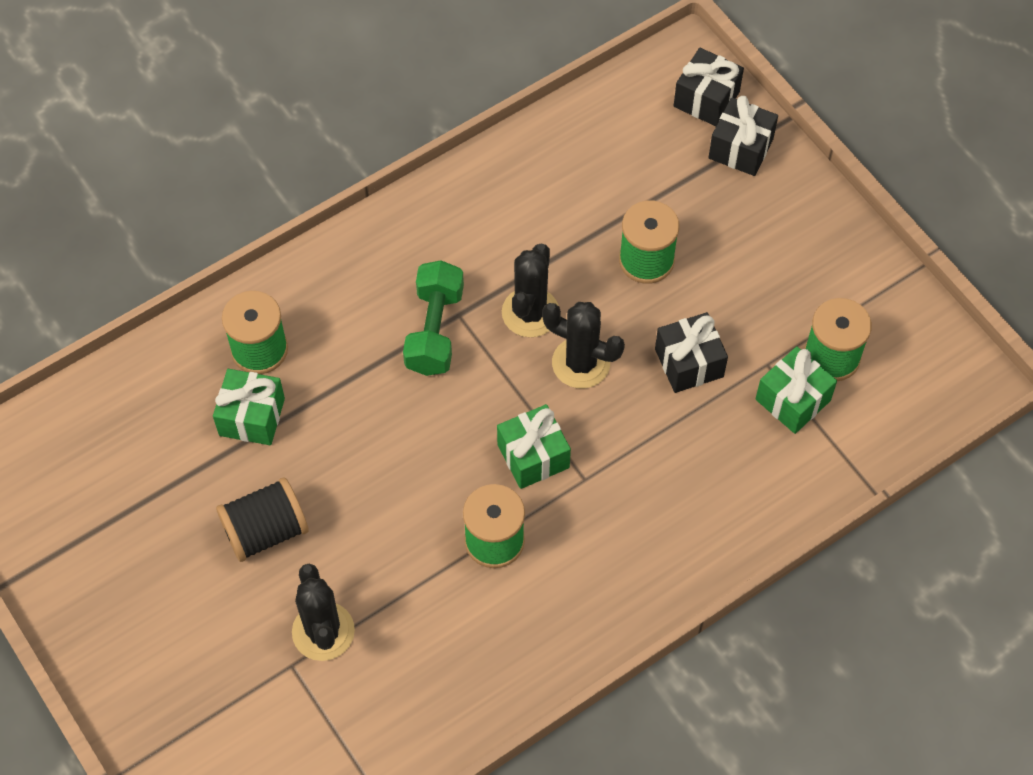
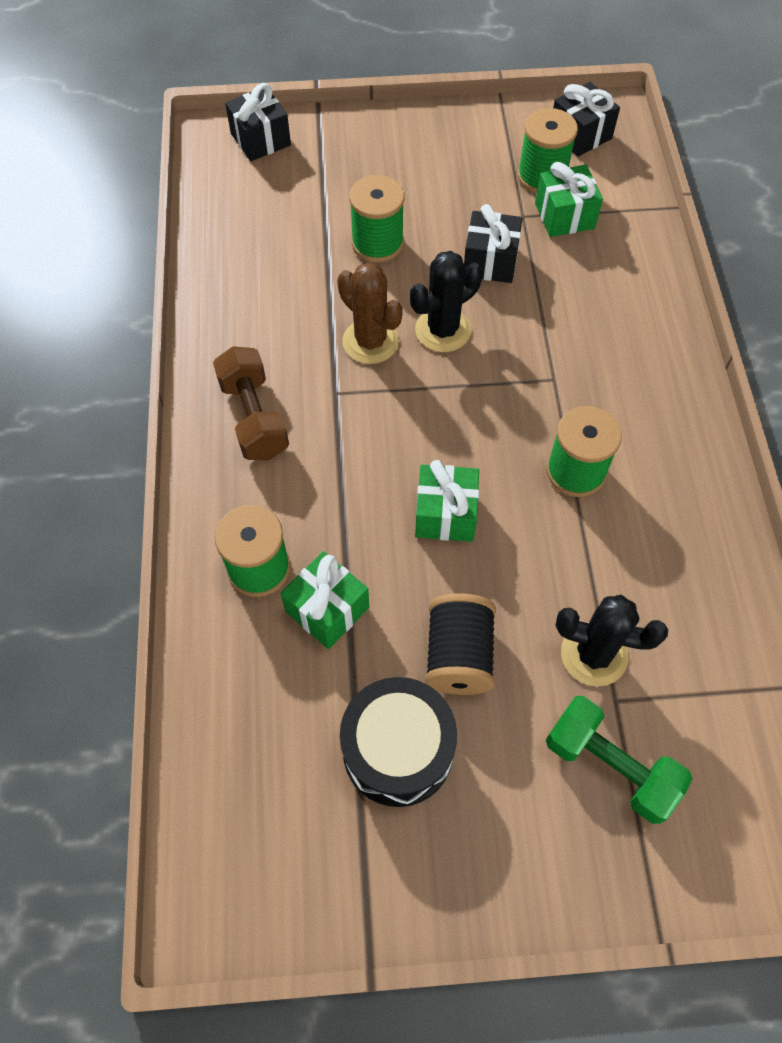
camera: 60 degrees left, 0 degrees up
(164, 526) = (398, 750): none -> black drum
(395, 268) = (254, 418): none -> brown dumbbell
(434, 330) = (338, 418): green dumbbell -> green dumbbell (610, 766)
(530, 312) = (370, 341): black cactus -> brown cactus
(533, 456) = (510, 404): green gift -> green gift (445, 514)
(740, 148) = (321, 141): black gift -> black gift (580, 135)

